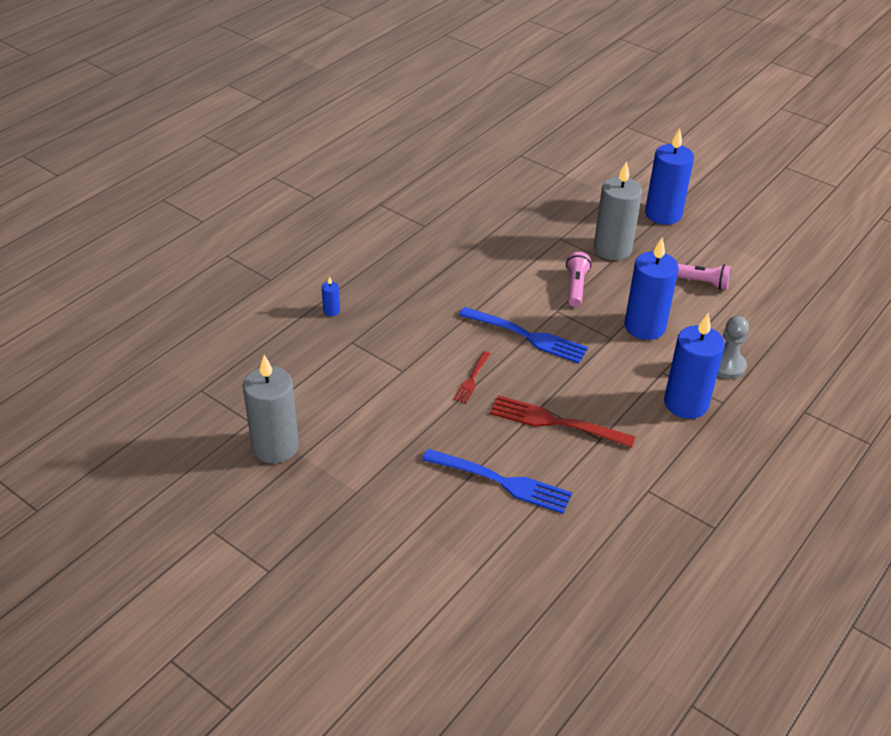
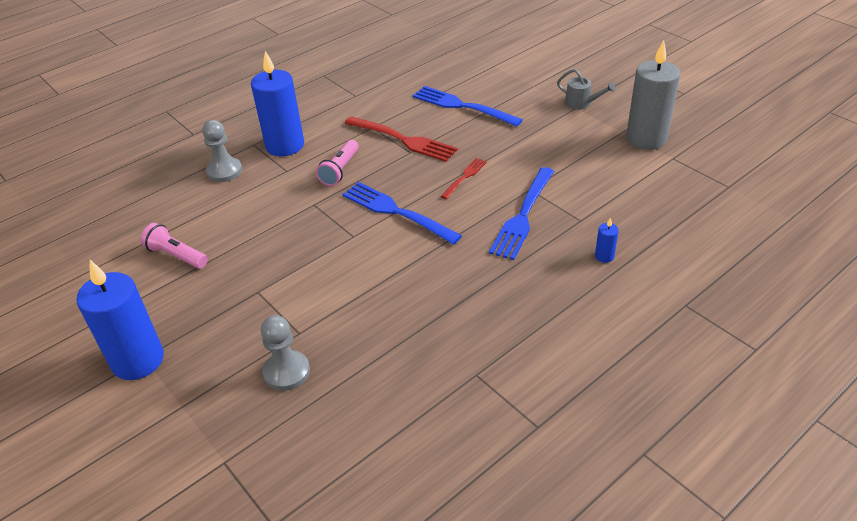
camera: 165 degrees left, 0 degrees up
(350, 500) = (581, 103): none -> grey watering can
(406, 342) = (523, 216): none -> blue fork
(554, 216) = (287, 372): none -> grey pawn
(576, 287) = (317, 262): pink flashlight -> pink flashlight (340, 170)
(612, 249) = (243, 310): grey candle -> none
(644, 327) = (273, 212): blue candle -> none

